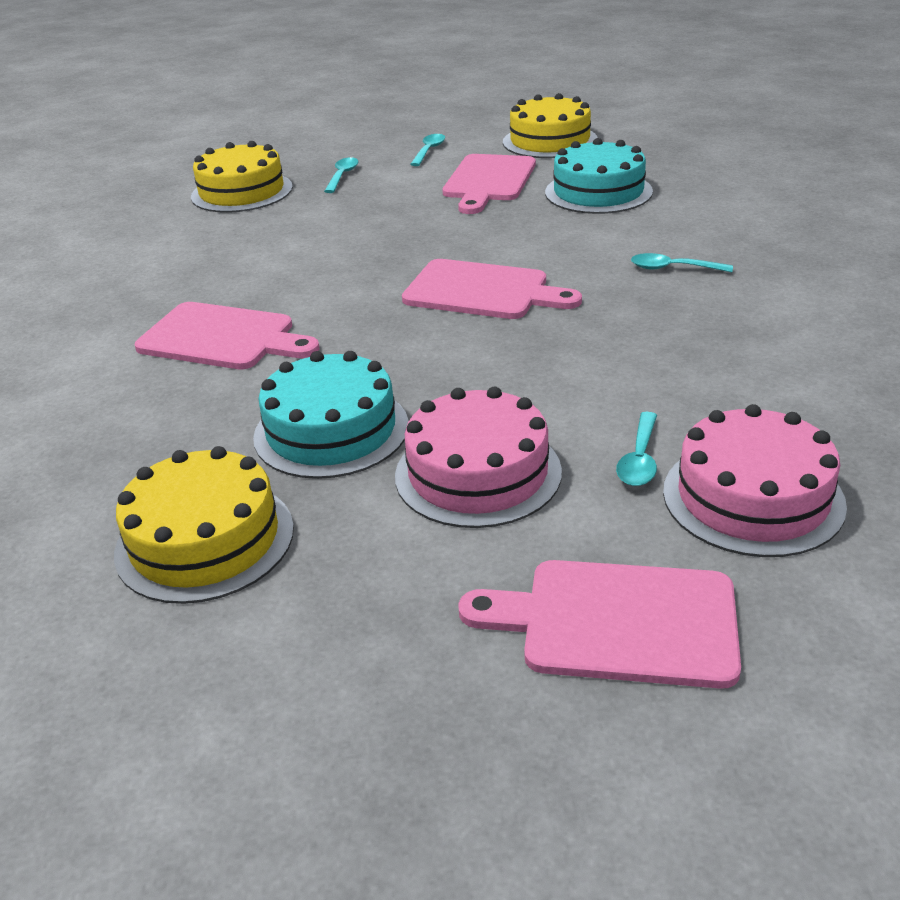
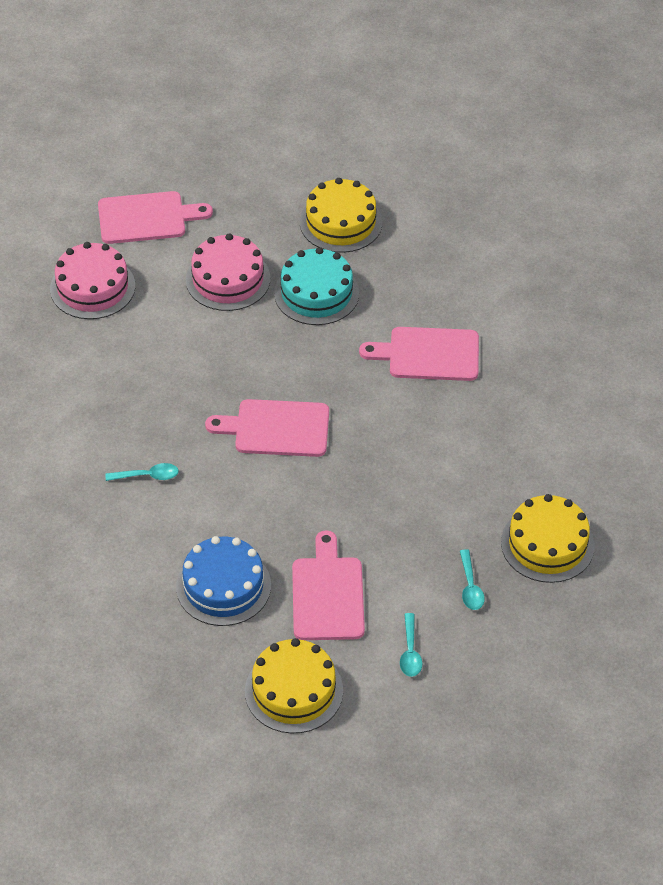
camera: 160 degrees right, 15 degrees up
(598, 192) = (223, 586): turquoise cake -> blue cake
(639, 459) = (149, 301): turquoise spoon -> none

